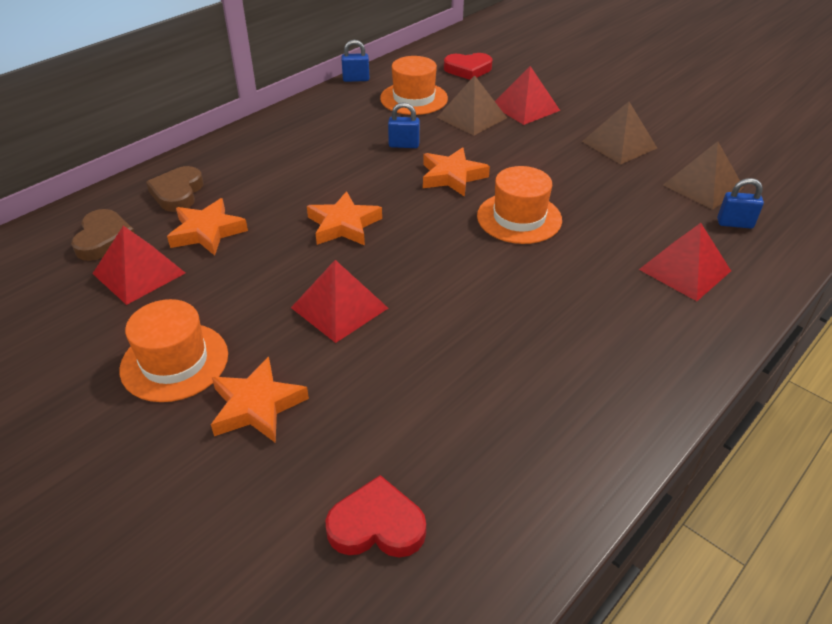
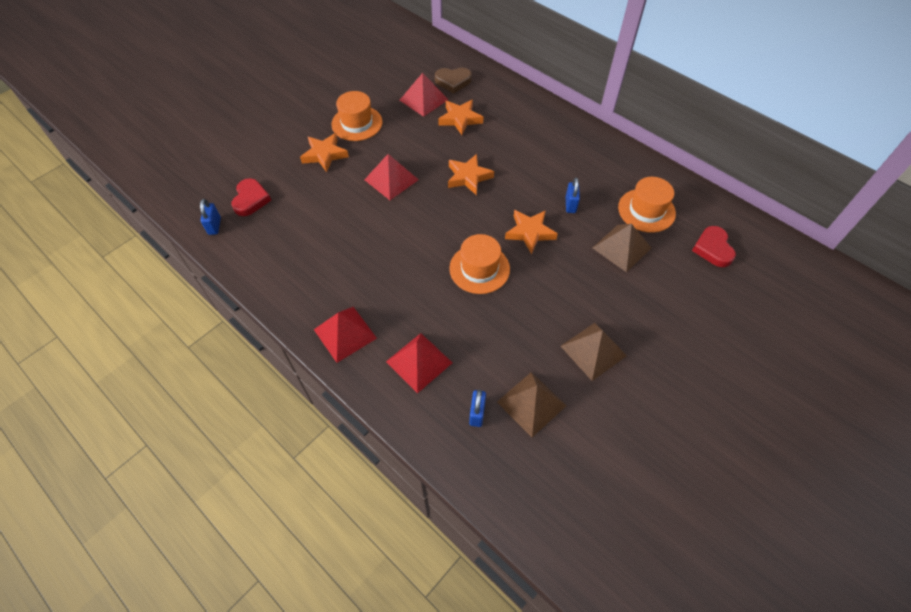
camera: 90 degrees right, 15 degrees up
(177, 193) = (499, 101): brown heart -> none
(356, 79) = (671, 173): blue padlock -> blue padlock (214, 226)
(525, 107) = (647, 287): red pyramid -> red pyramid (345, 333)

